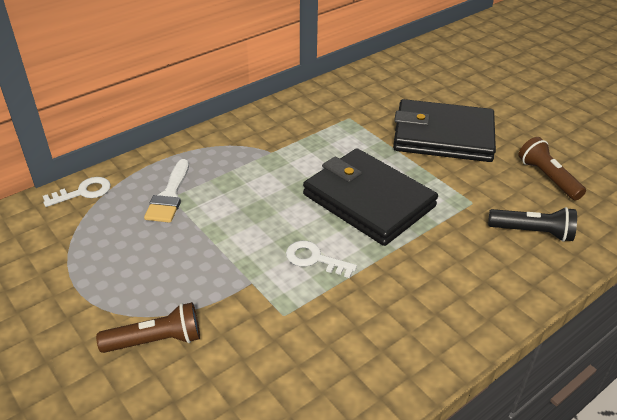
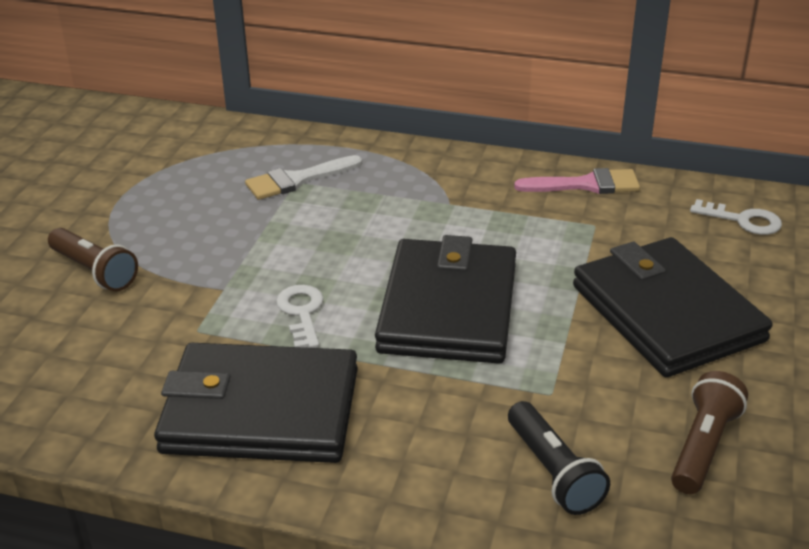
camera: 55 degrees right, 5 degrees down
(83, 192) = (247, 134): white key -> white key (743, 220)
(311, 102) = (586, 185): none -> pink brush
(393, 320) = (260, 410): none -> black wallet

